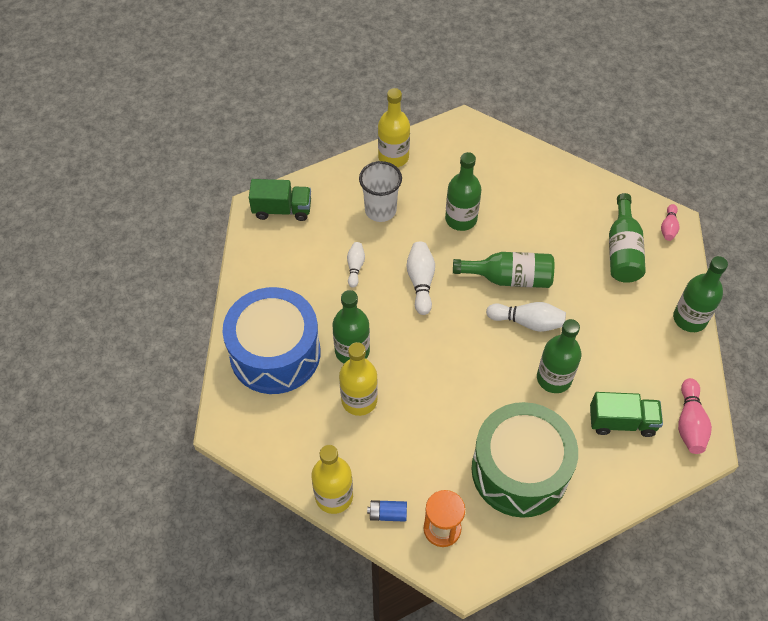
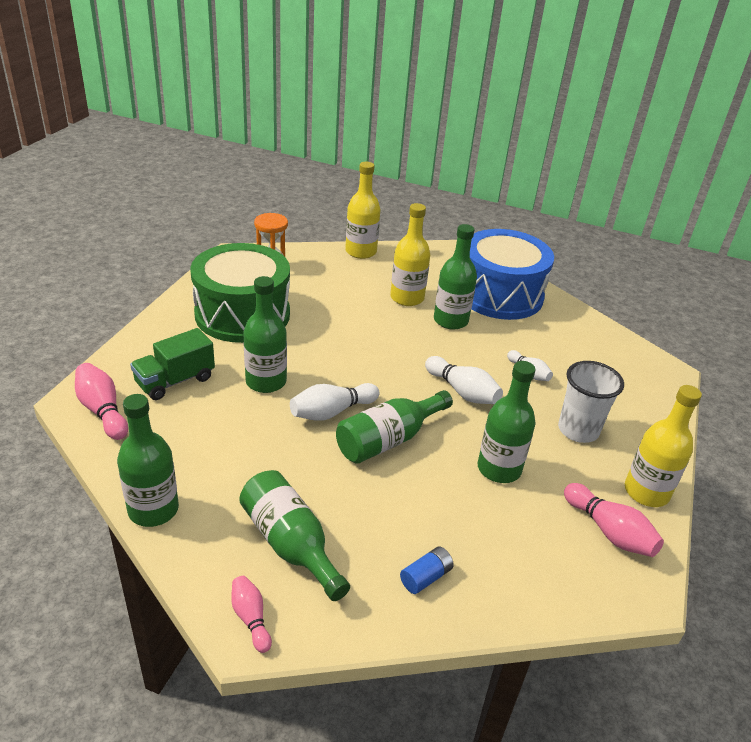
camera: 135 degrees right, 20 degrees down
(282, 209) = (649, 382): green truck -> none
(387, 514) = (316, 258): blue battery -> blue battery (426, 577)
(443, 154) = (609, 531): none -> pink bowling pin

